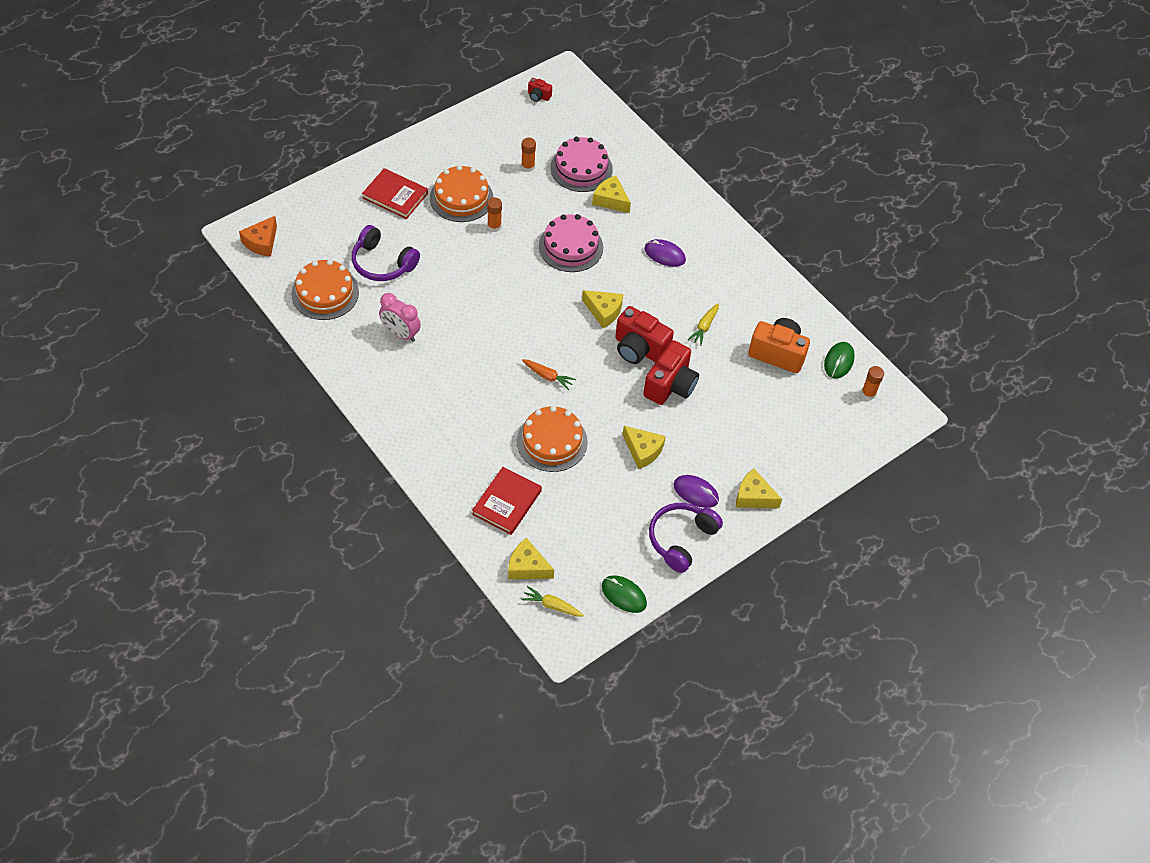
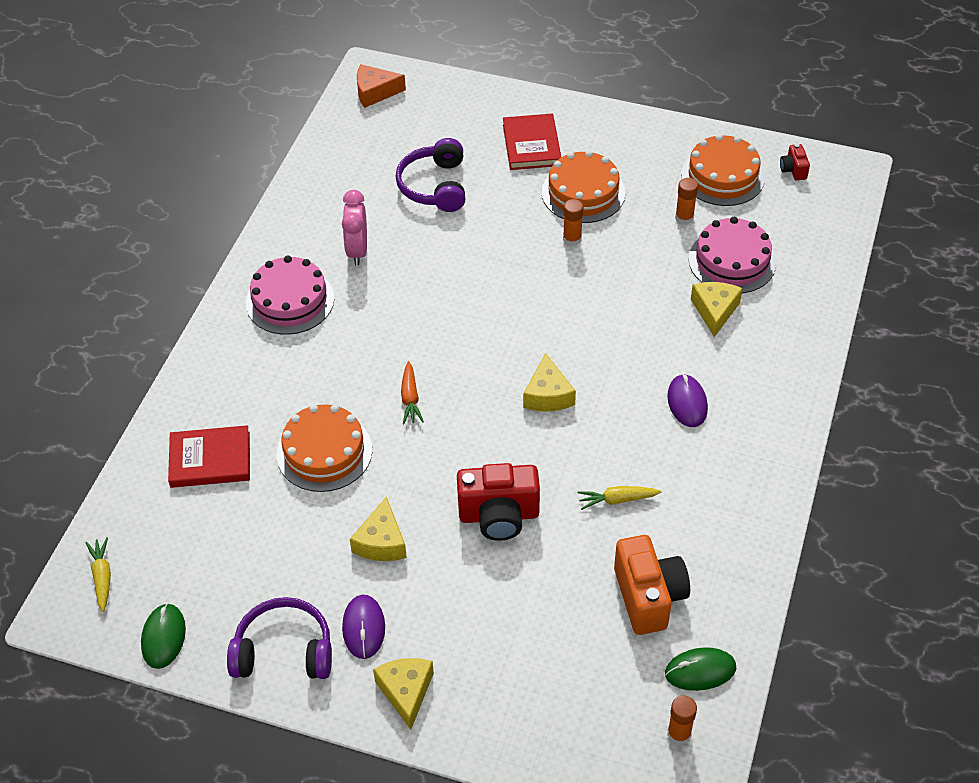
camera: 60 degrees right, 5 degrees down
(325, 293) = (356, 169): orange cake -> orange cake (722, 176)
(527, 567) = (138, 526): yellow cheese -> none
(571, 247) = (610, 315): pink cake -> pink cake (290, 300)
(639, 349) = (524, 457): red camera -> none

